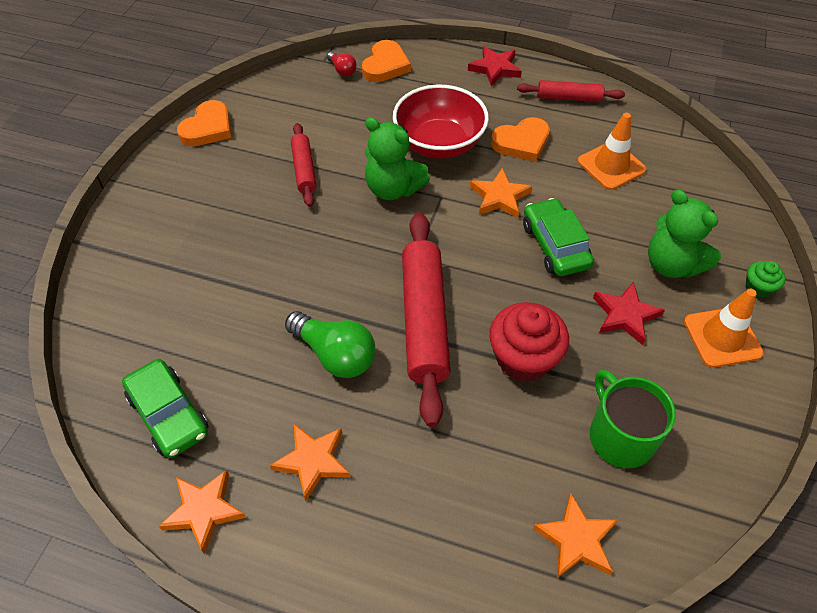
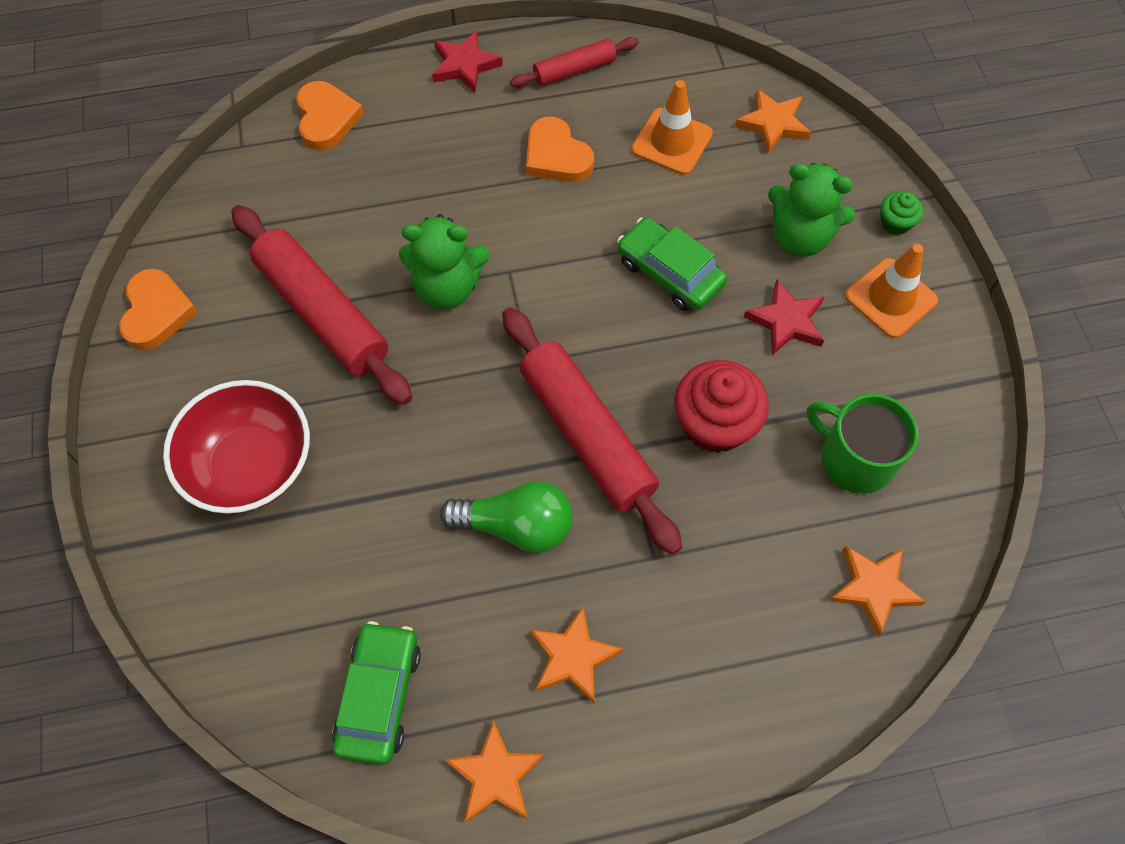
camera: 30 degrees left, 10 degrees up
(169, 414) = (379, 696): green car -> green car turned 105 degrees counterclockwise
(304, 170) = (323, 312): red rolling pin -> red rolling pin, size x1.85
(342, 70) = (275, 149): red light bulb -> none
(439, 143) = (462, 201): red bowl -> red bowl (251, 466)
(499, 197) = (574, 240): orange star -> orange star (773, 124)
(521, 142) = (556, 156): orange heart -> orange heart turned 105 degrees clockwise

